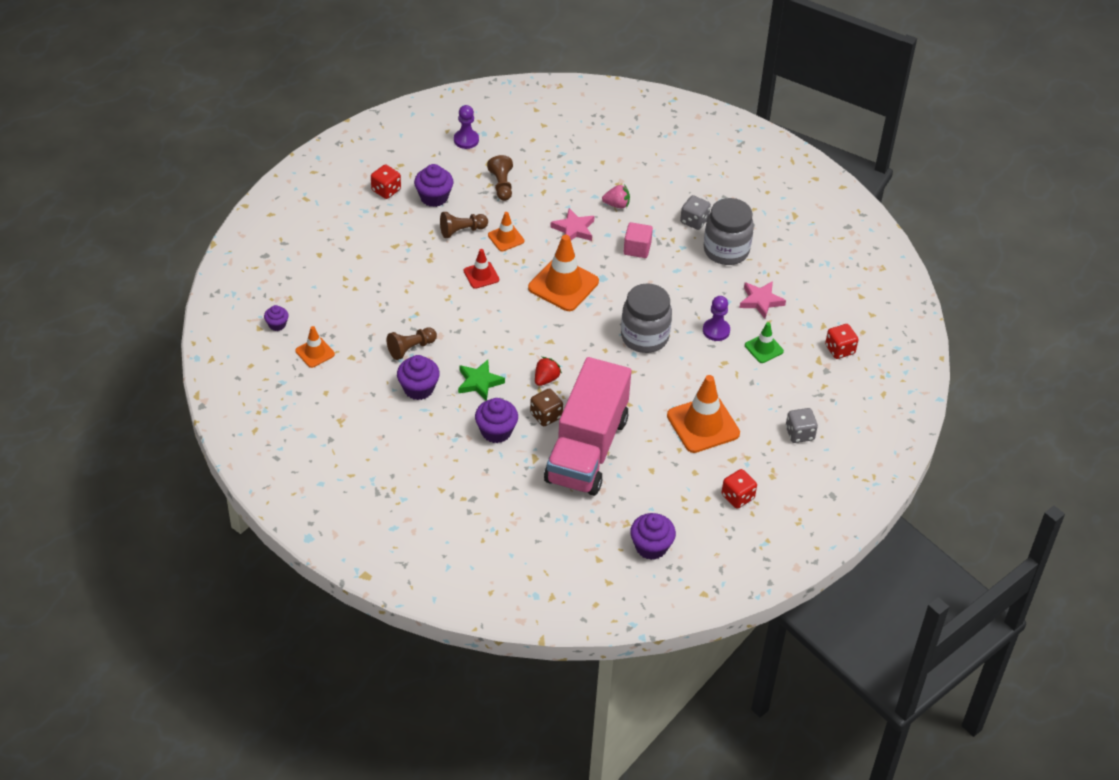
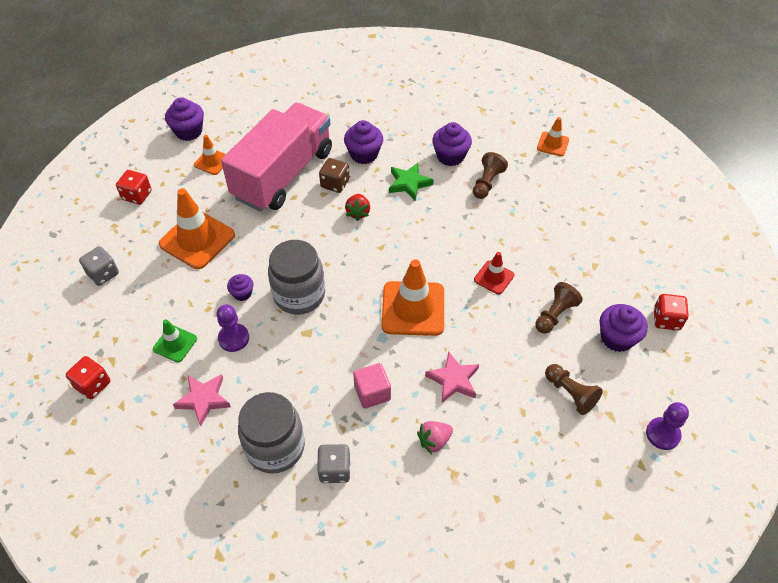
camera: 150 degrees right, 5 degrees up
(277, 324) = (603, 150): purple cupcake -> purple cupcake (242, 293)
(506, 238) = (508, 330): orange traffic cone -> orange traffic cone (212, 162)
(587, 449) = (283, 174): pink truck -> pink truck turned 45 degrees clockwise

